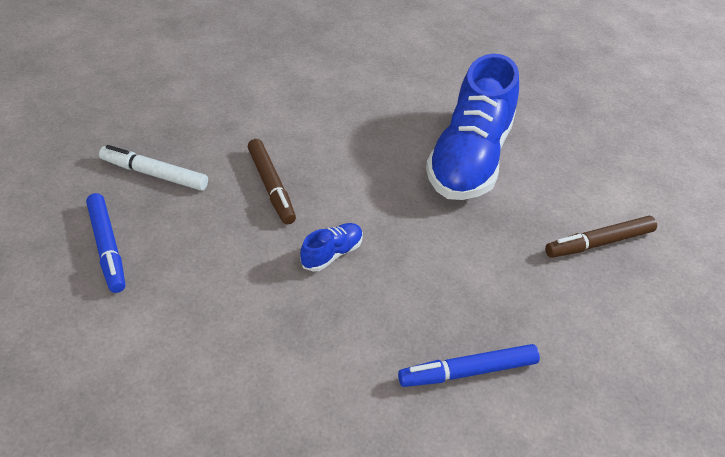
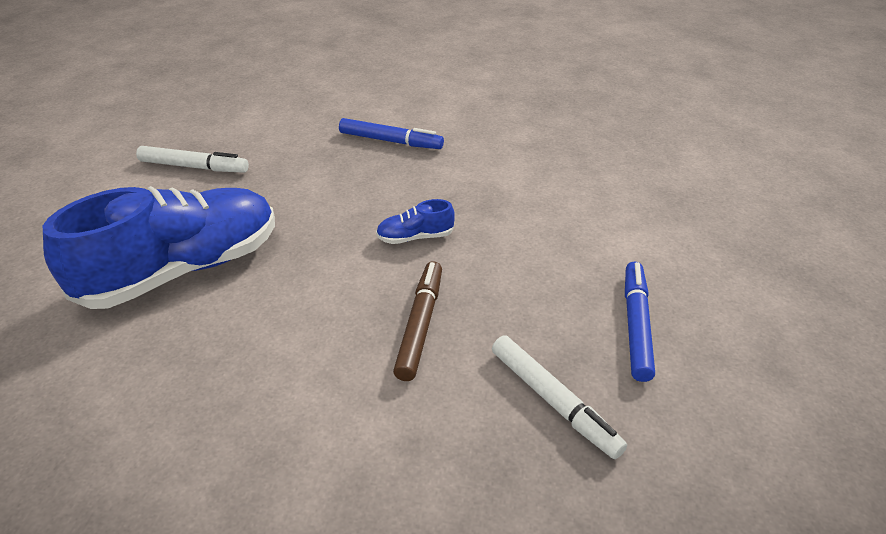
camera: 145 degrees left, 5 degrees down
(599, 243) = (194, 167): brown marker -> white marker

